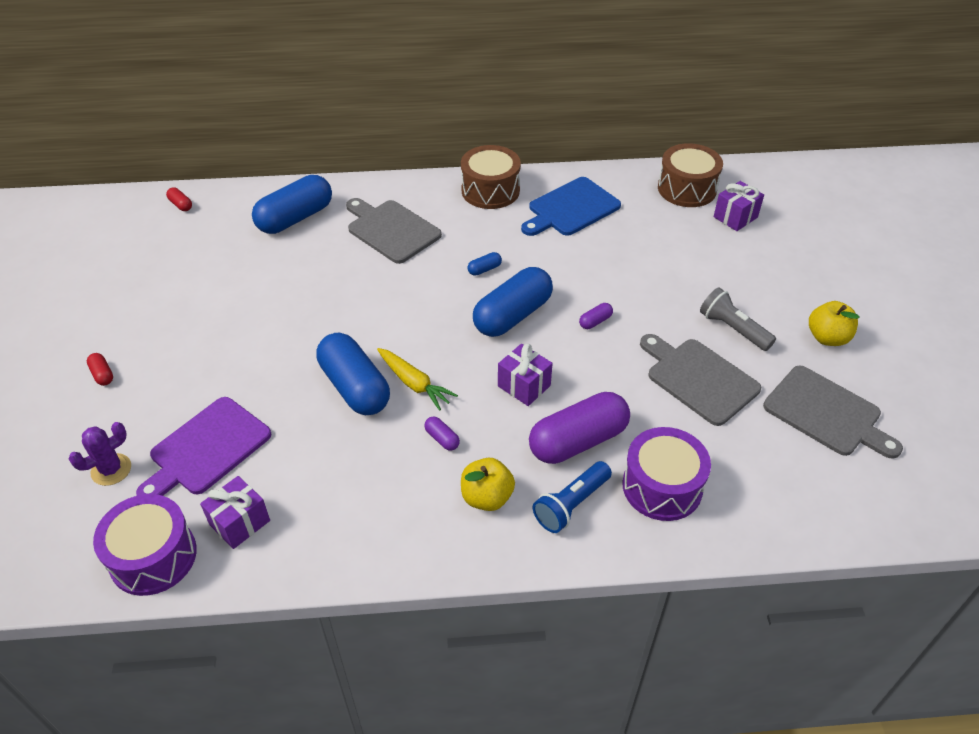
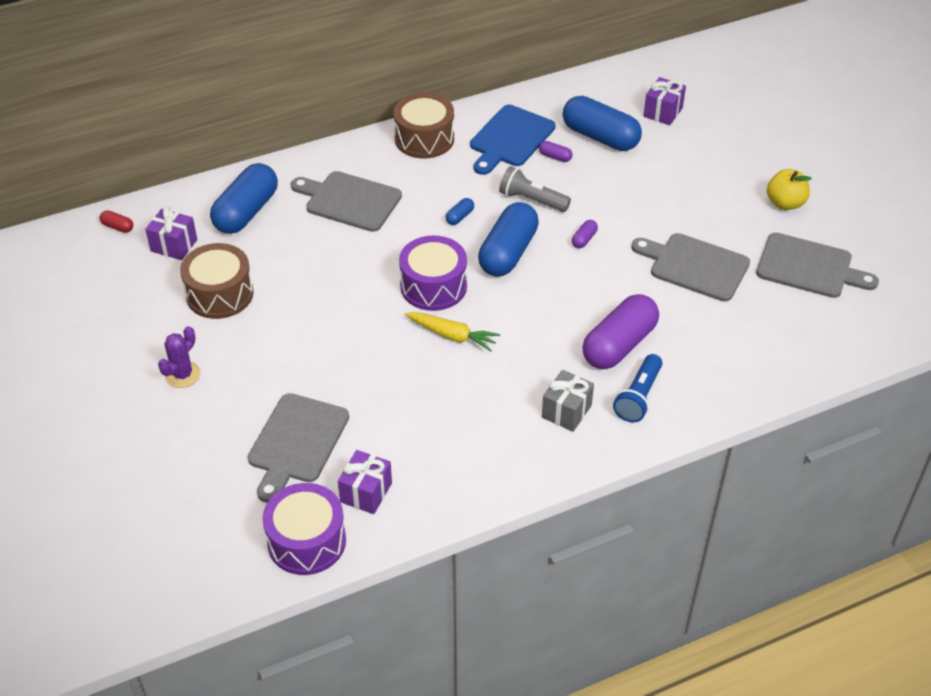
camera: 20 degrees left, 0 degrees up
(102, 374) = (151, 407): red capsule -> none
(111, 469) = (219, 485): purple cactus -> purple cactus (182, 375)
(207, 449) = (297, 442): purple cutting board -> grey cutting board
(354, 387) = (400, 353): blue capsule -> blue capsule (600, 137)
(442, 439) = (503, 375): purple capsule -> purple capsule (555, 157)
(487, 497) = (566, 411): yellow apple -> grey gift
(524, 386) = (550, 312): purple gift -> purple gift (174, 245)
(662, 486) = (704, 362): purple drum -> purple drum (433, 286)
(687, 189) = (607, 94): brown drum -> brown drum (220, 294)
(733, 329) = (704, 216): grey flashlight -> grey flashlight (532, 200)

